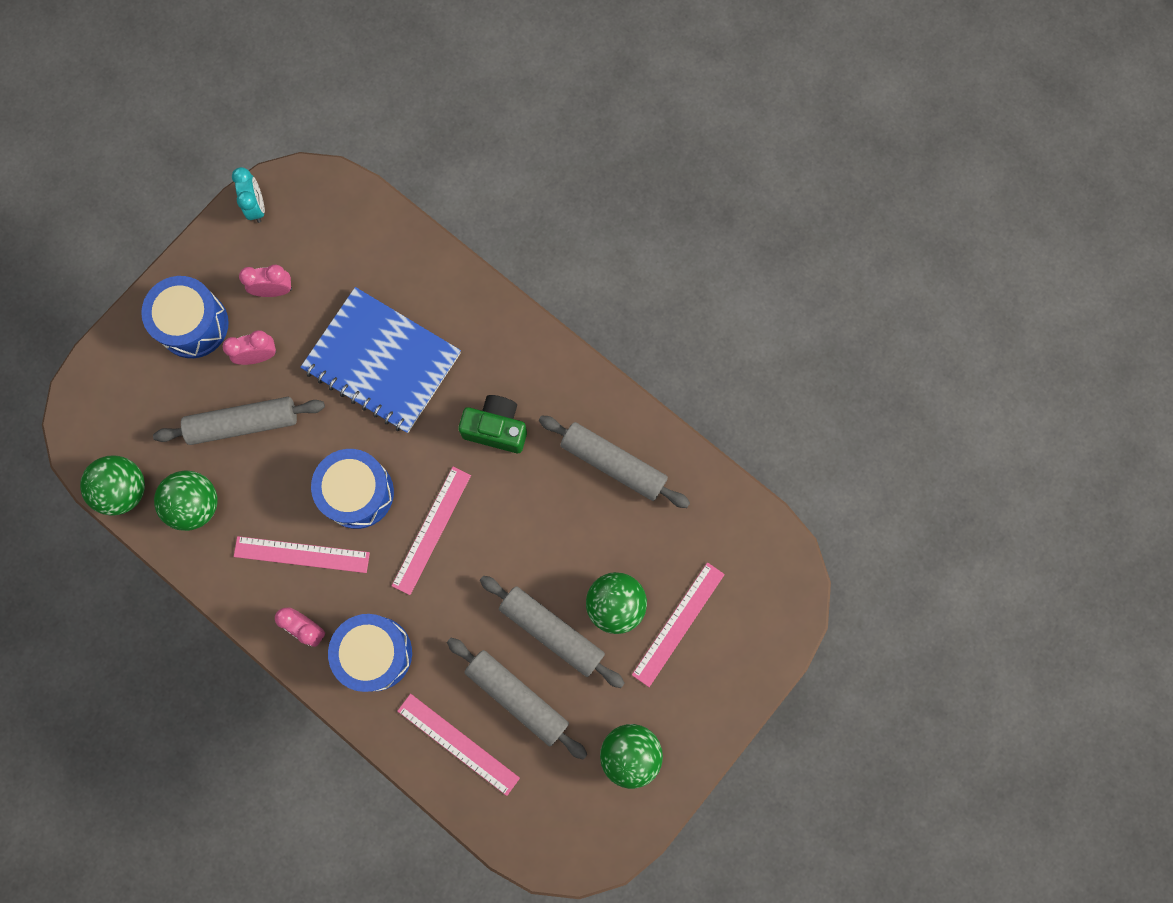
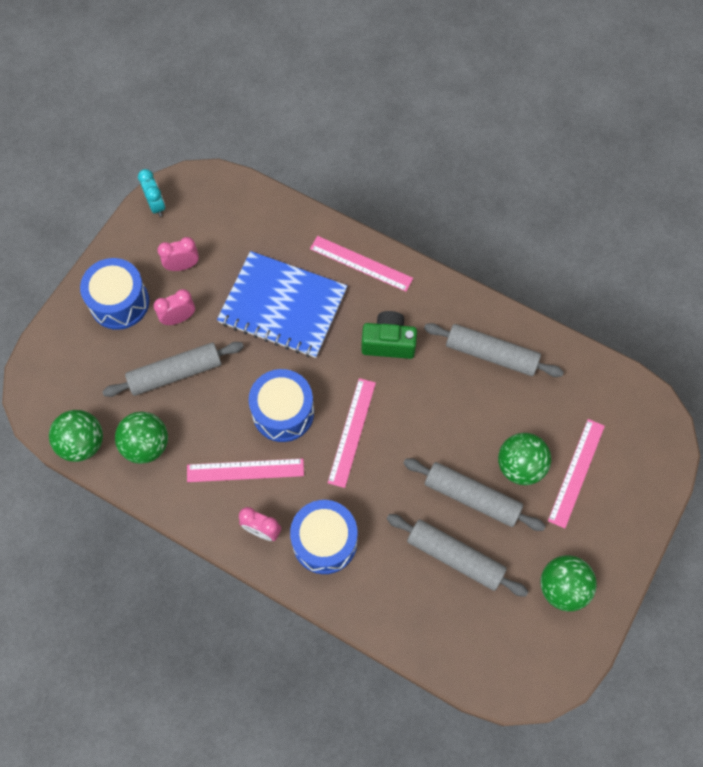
camera: 10 degrees left, 10 degrees down
(458, 744) = (413, 605): pink ruler -> pink ruler (361, 263)

